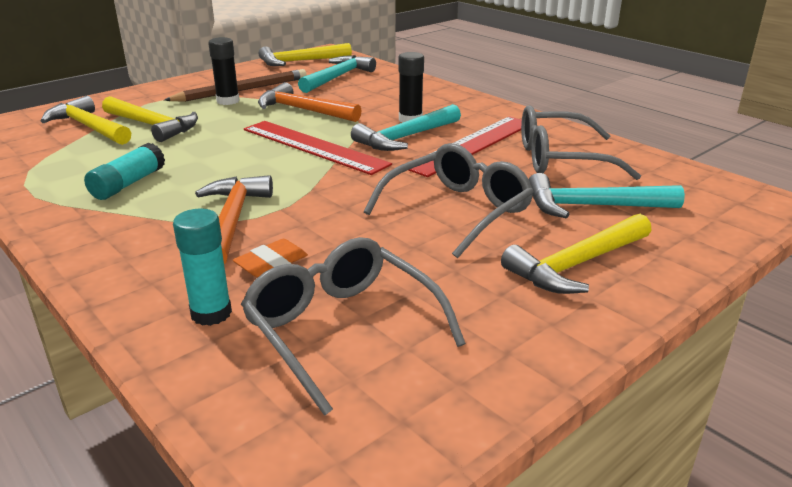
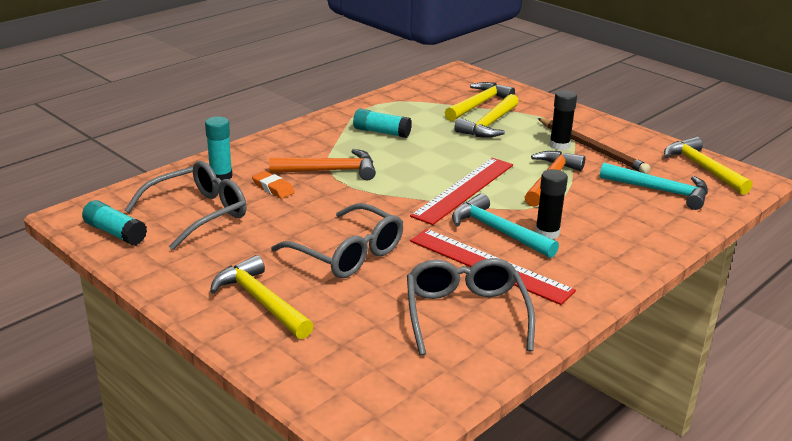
camera: 85 degrees right, 0 degrees up
(404, 423) = (115, 233): none -> turquoise glue stick
(592, 206) = (360, 320): turquoise hammer -> none

